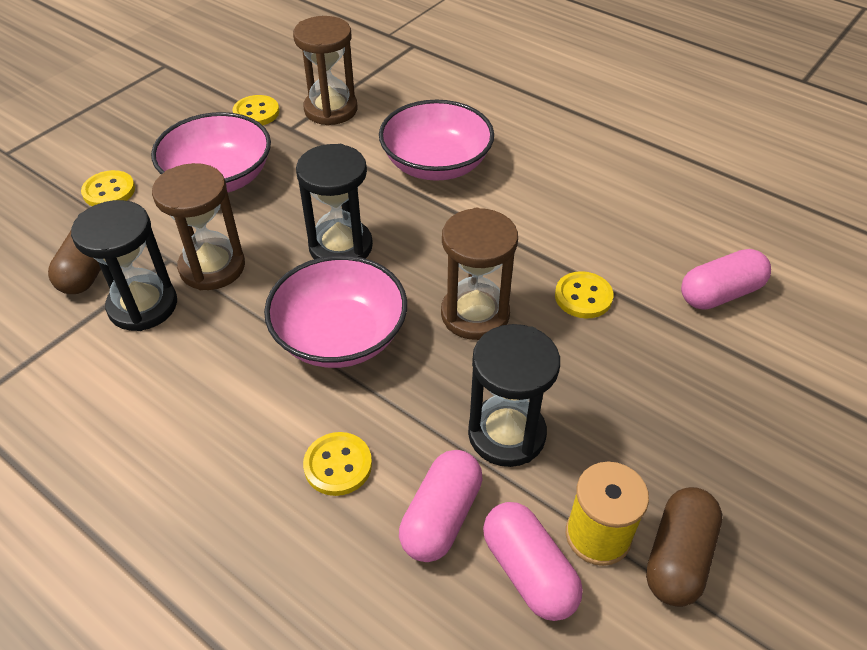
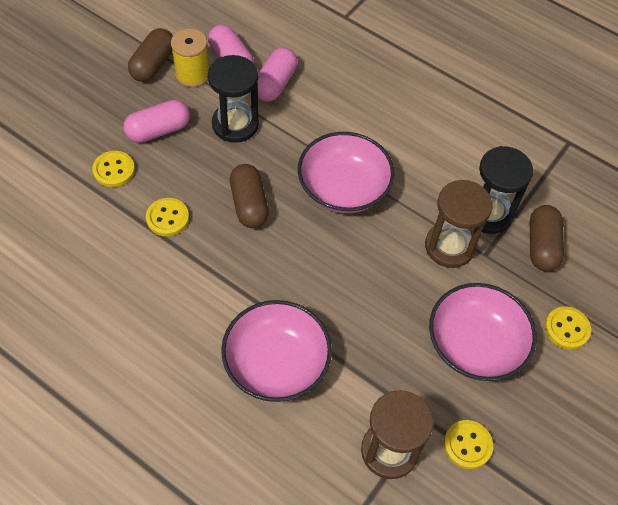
camera: 175 degrees right, 10 degrees up
(338, 465) = (334, 109): yellow button -> yellow button (114, 170)
(340, 247) = (353, 266): black hourglass -> none
(475, 314) = (249, 204): brown hourglass -> brown capsule
(720, 293) = (63, 220): pink capsule -> pink capsule (158, 130)

